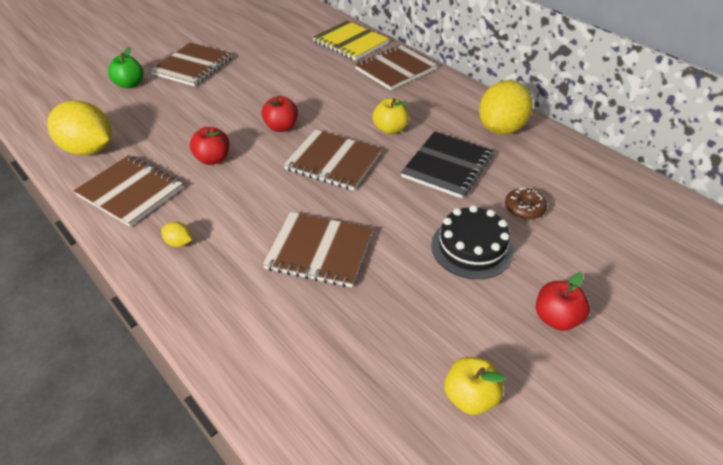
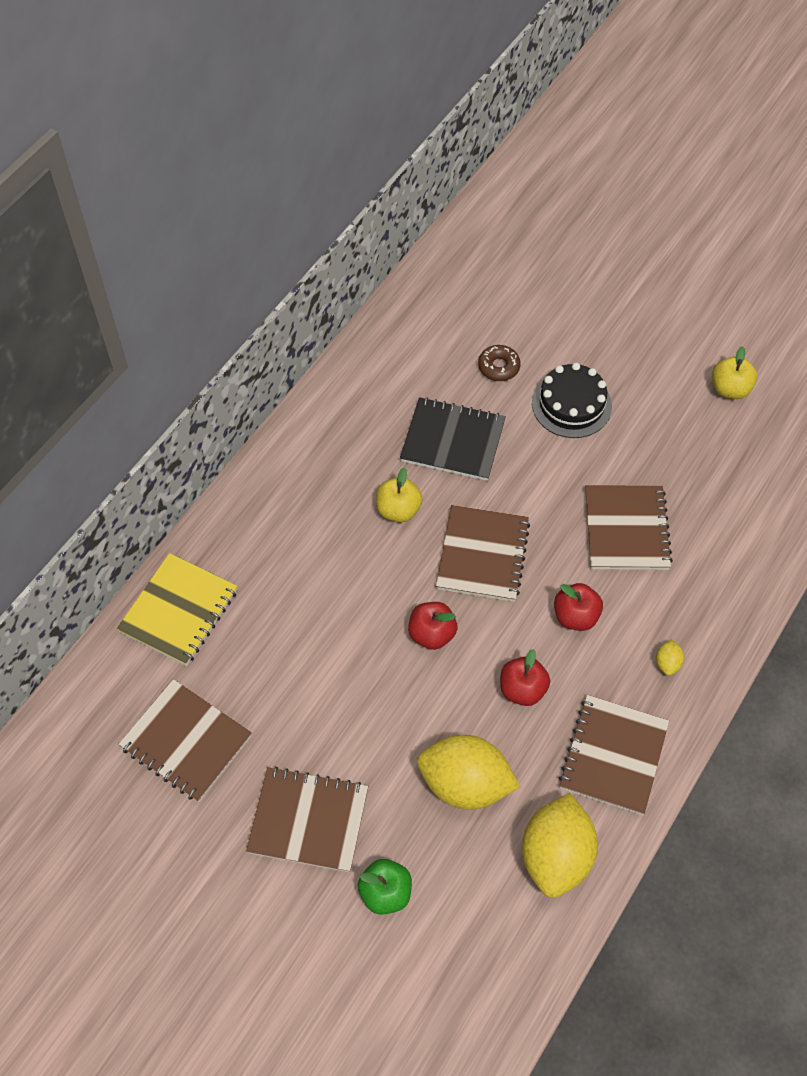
camera: 105 degrees left, 15 degrees up
(395, 69) = (248, 532): brown notebook -> brown notebook (186, 741)
(501, 128) = (362, 397): yellow lemon -> yellow lemon (465, 784)
(556, 318) = (630, 338): red apple -> red apple (575, 616)

